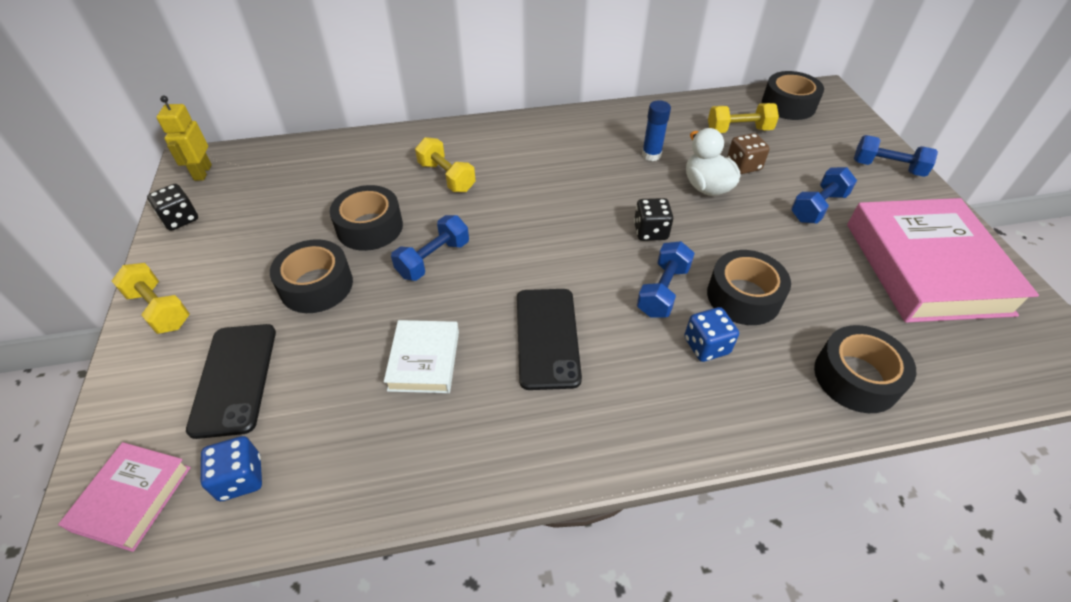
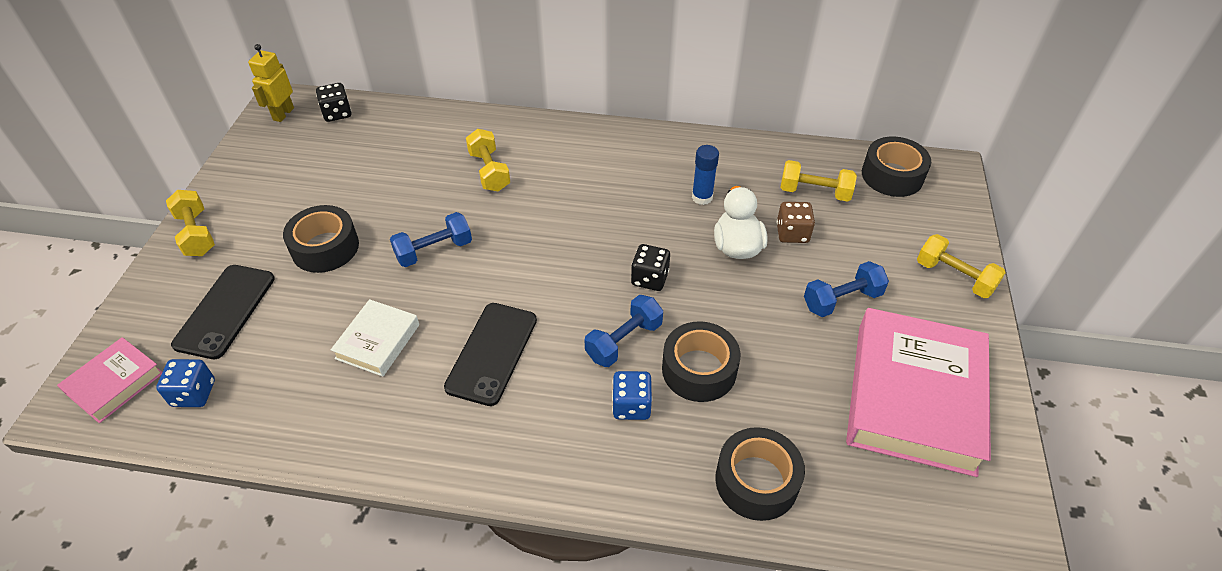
camera: 20 degrees right, 0 degrees up
(180, 219) = (246, 155): black dice -> black dice (337, 113)
(370, 227) = (396, 204): black tape -> none
(887, 168) = (954, 277): blue dumbbell -> yellow dumbbell

